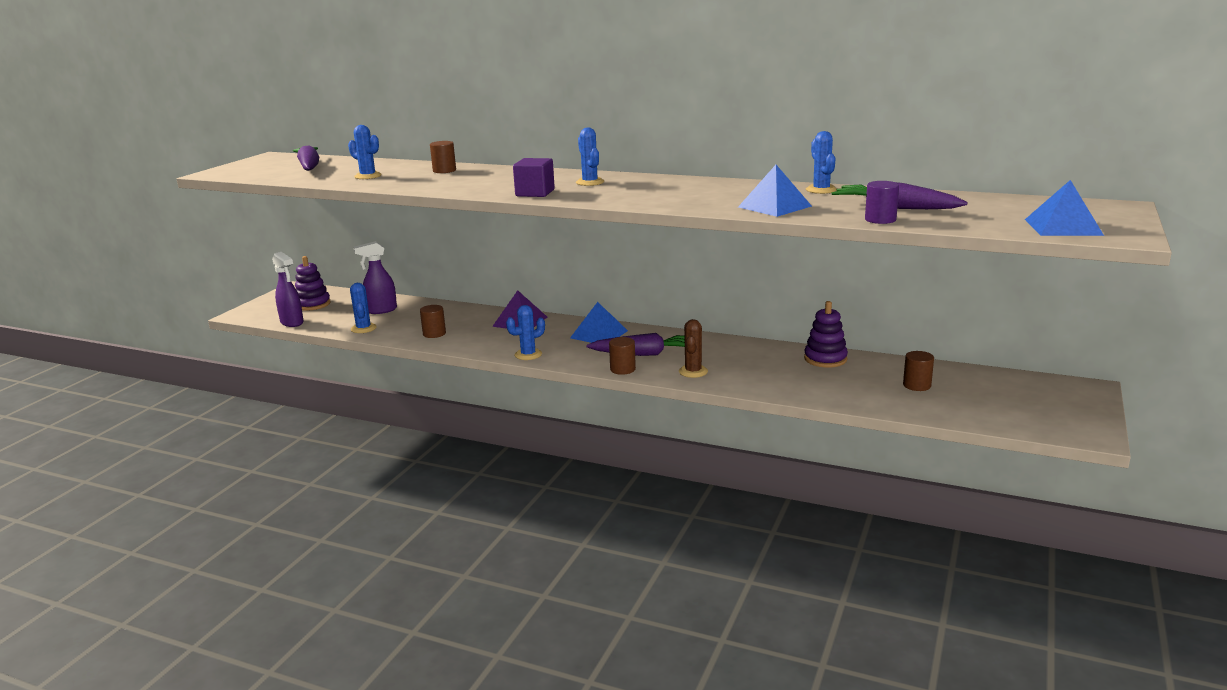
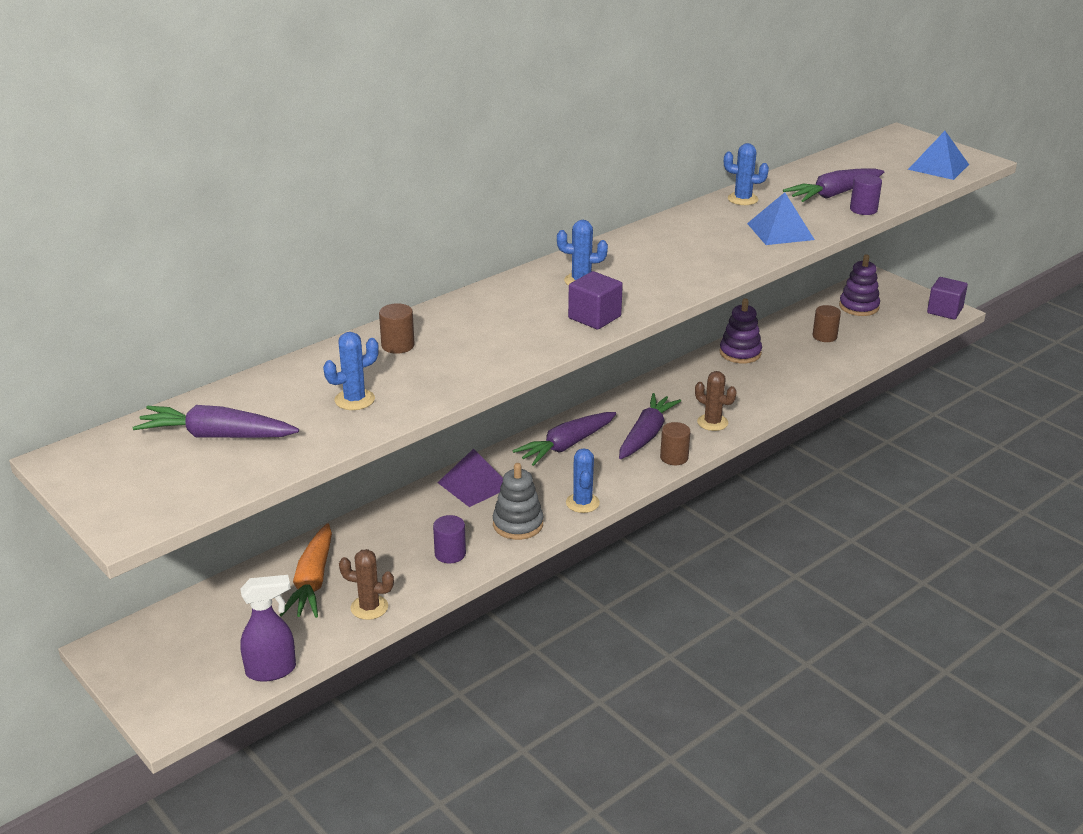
camera: 65 degrees left, 10 degrees up
(312, 304) = (210, 640): purple stacking toy -> purple stacking toy (858, 307)
(363, 328) = (369, 607): blue cactus -> brown cactus
(381, 310) = (312, 581): purple spray bottle -> orange carrot
(434, 334) = (450, 554): brown cylinder -> purple cylinder
(484, 343) = (518, 524): none -> grey stacking toy
(599, 334) = (567, 445): blue pyramid -> purple carrot
(1085, 432) = (944, 311): none -> purple cube

